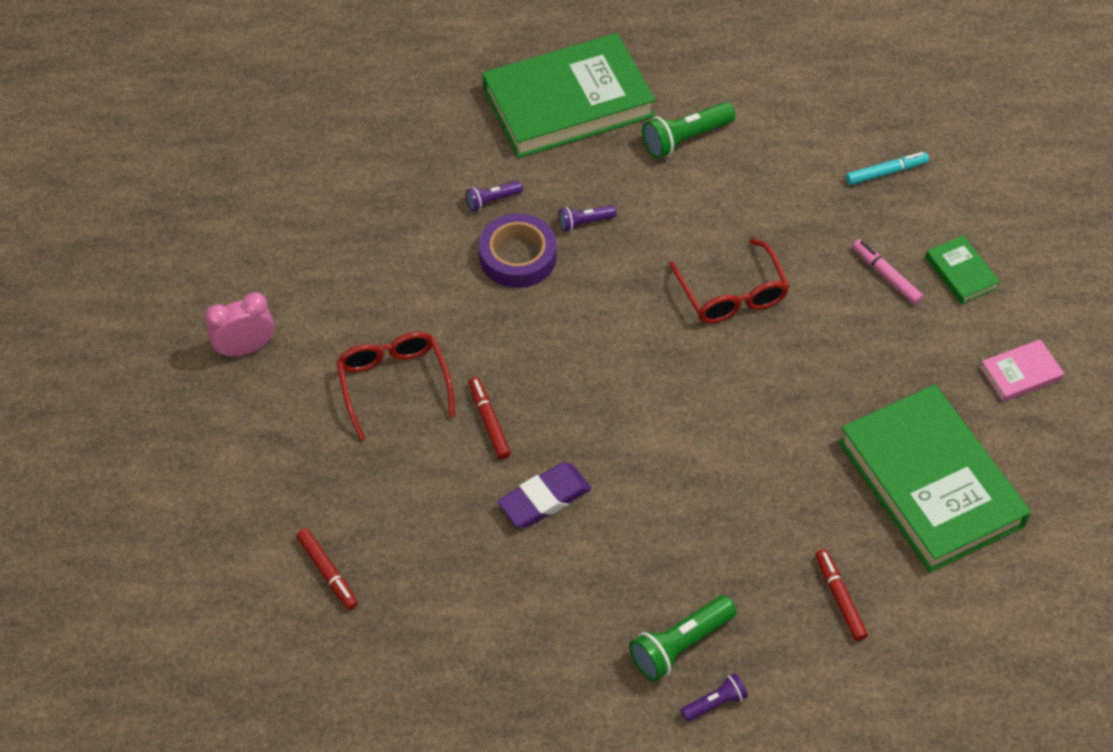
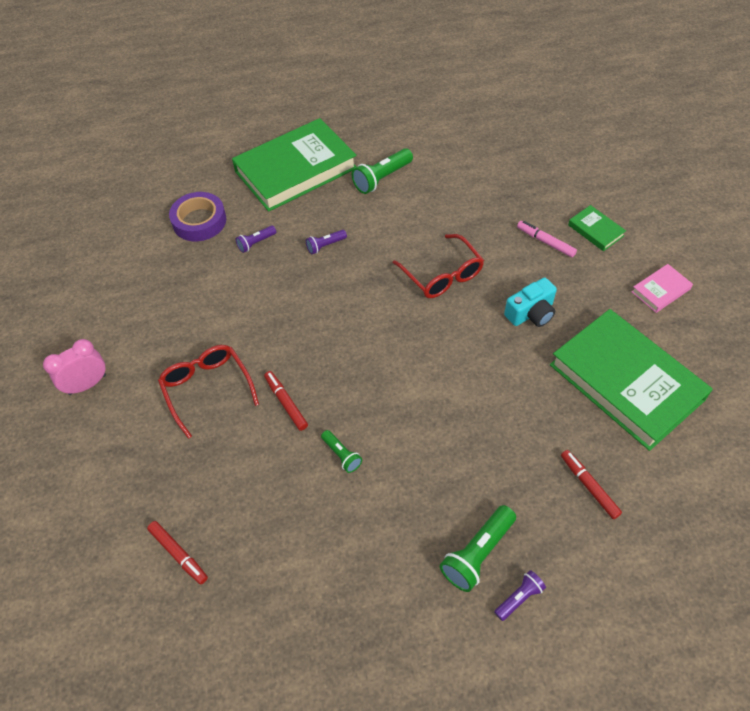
camera: 10 degrees left, 0 degrees up
(517, 256) = (282, 278): purple tape -> purple tape (199, 221)
(544, 499) = (341, 455): purple eraser -> green flashlight
(835, 370) = (531, 313): none -> turquoise camera
(886, 172) = (523, 175): turquoise marker -> none

